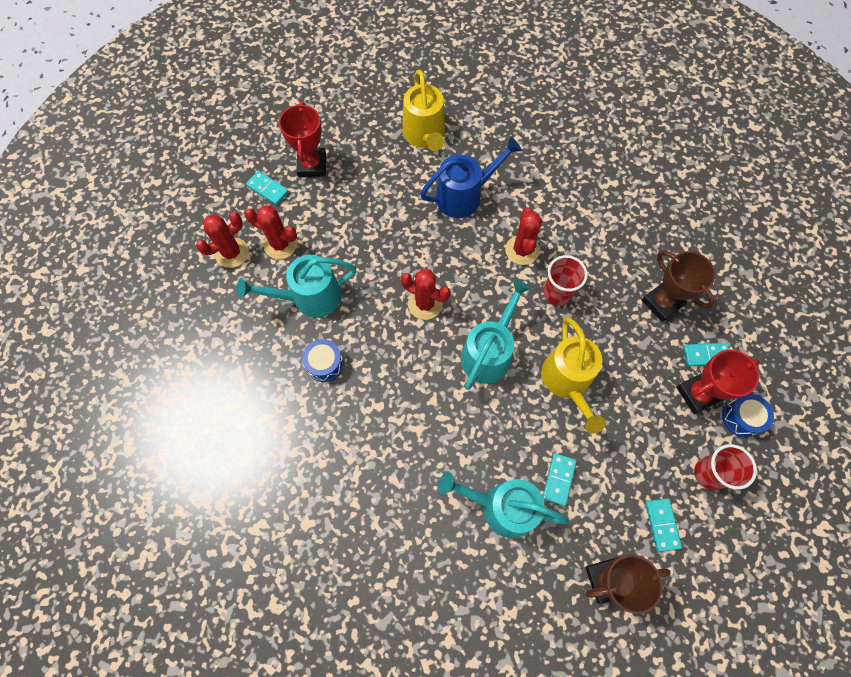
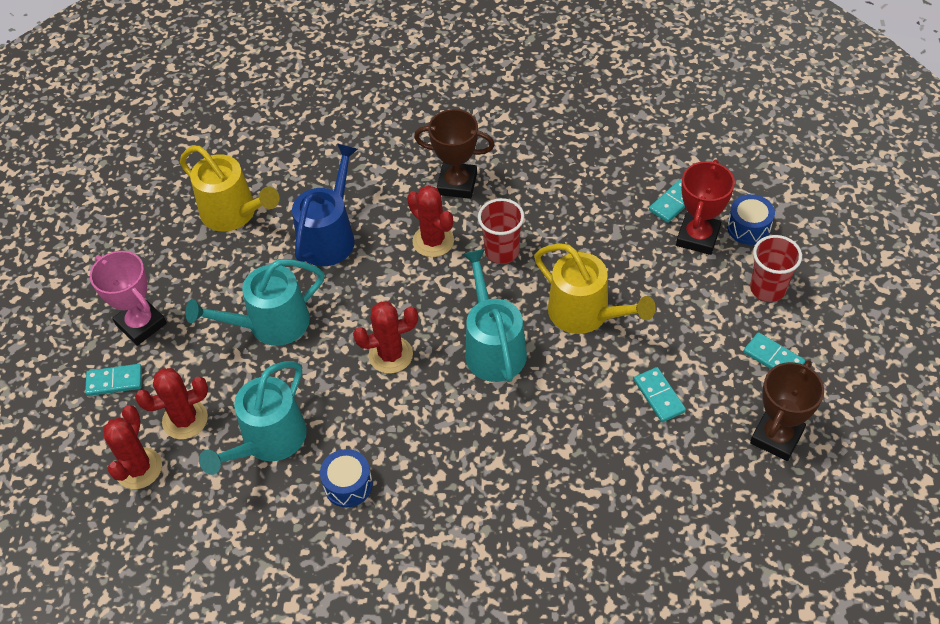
camera: 40 degrees left, 15 degrees down
(312, 165) = (141, 324): red trophy -> pink trophy
(502, 507) = (636, 459): turquoise watering can -> turquoise watering can (271, 324)
(662, 303) = (597, 190): brown trophy -> brown trophy (457, 184)

